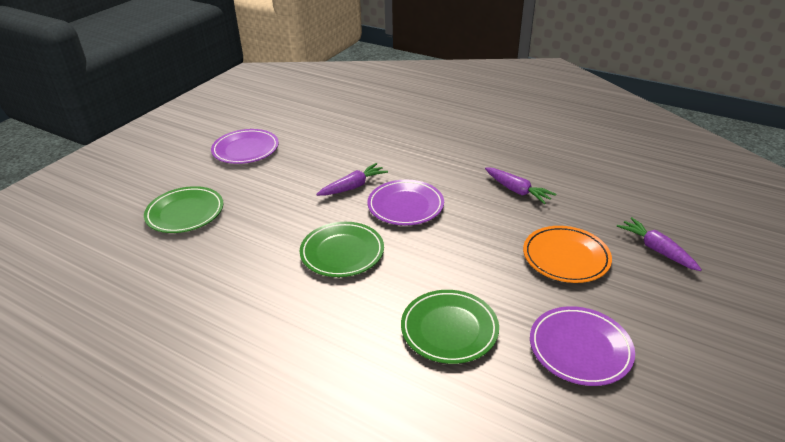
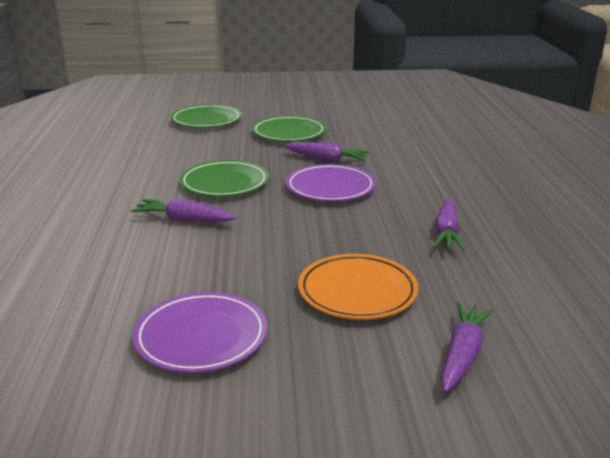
camera: 55 degrees right, 10 degrees down
(245, 150) = (317, 110): purple plate -> none
(390, 298) = (183, 220): none -> purple carrot
(449, 329) = (166, 257): green plate -> green plate (289, 133)

